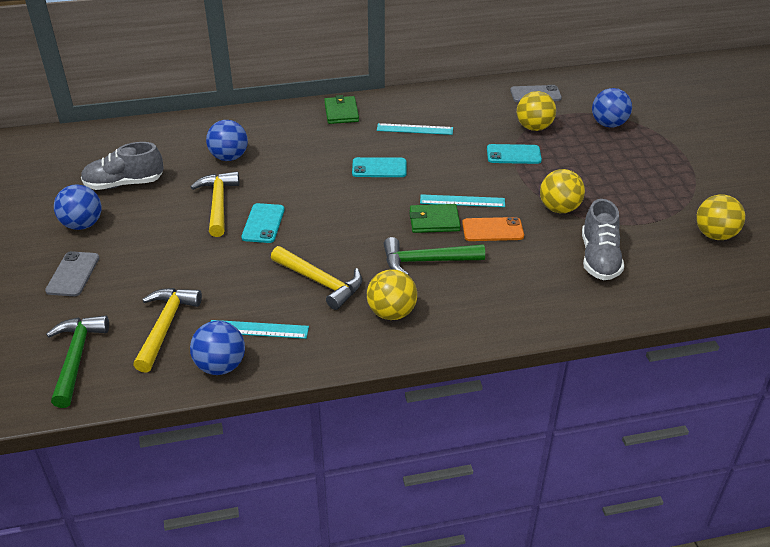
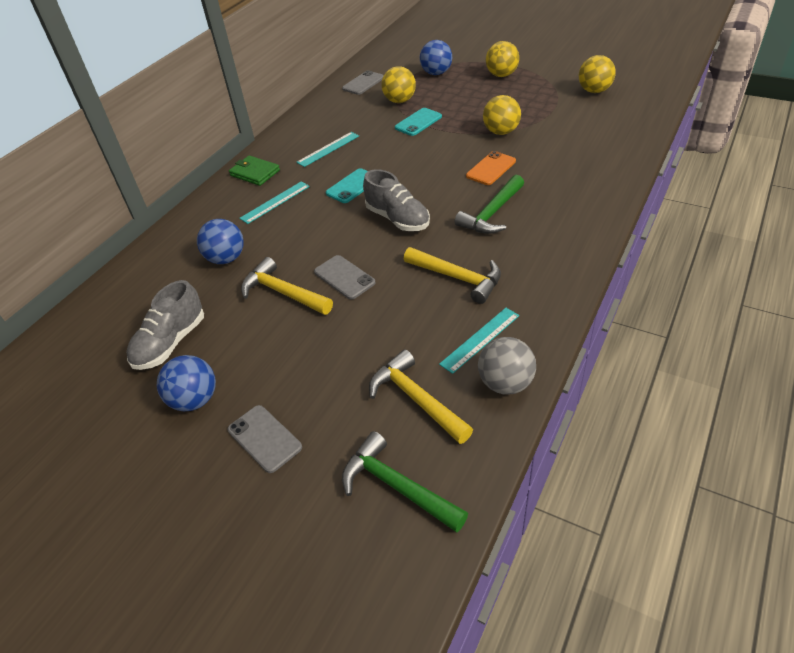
camera: 45 degrees left, 5 degrees up
(220, 366) = (505, 383): blue ball -> grey ball
(263, 223) = (344, 277): turquoise phone -> grey phone
(320, 282) = (457, 278): yellow hammer -> yellow hammer turned 45 degrees clockwise
(391, 313) = (533, 257): yellow ball -> yellow ball (501, 75)
(434, 221) = (449, 189): green wallet -> none
(462, 201) = (442, 166): turquoise ruler -> turquoise ruler (275, 202)
(599, 258) = (570, 141): grey shoe -> grey shoe (398, 219)

